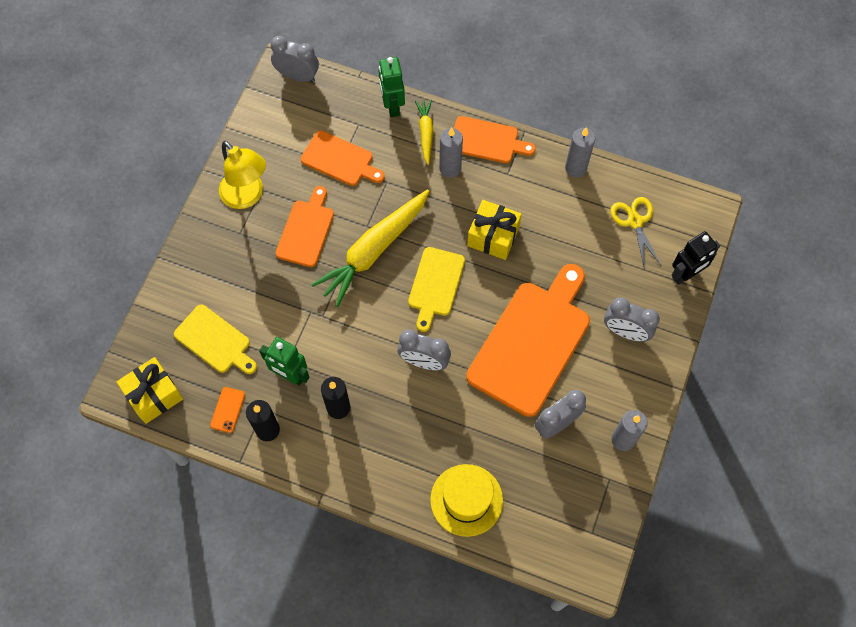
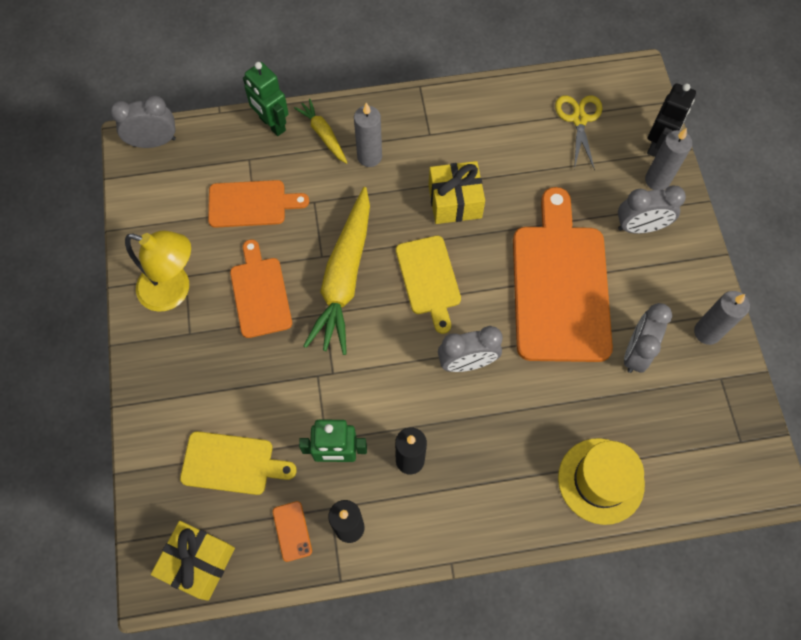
camera: 30 degrees left, 0 degrees up
(487, 141) = (389, 112): orange cutting board -> none
(575, 168) = (491, 97): grey candle -> grey candle (657, 180)
(635, 222) = (579, 119): yellow scissors -> yellow scissors turned 45 degrees clockwise

